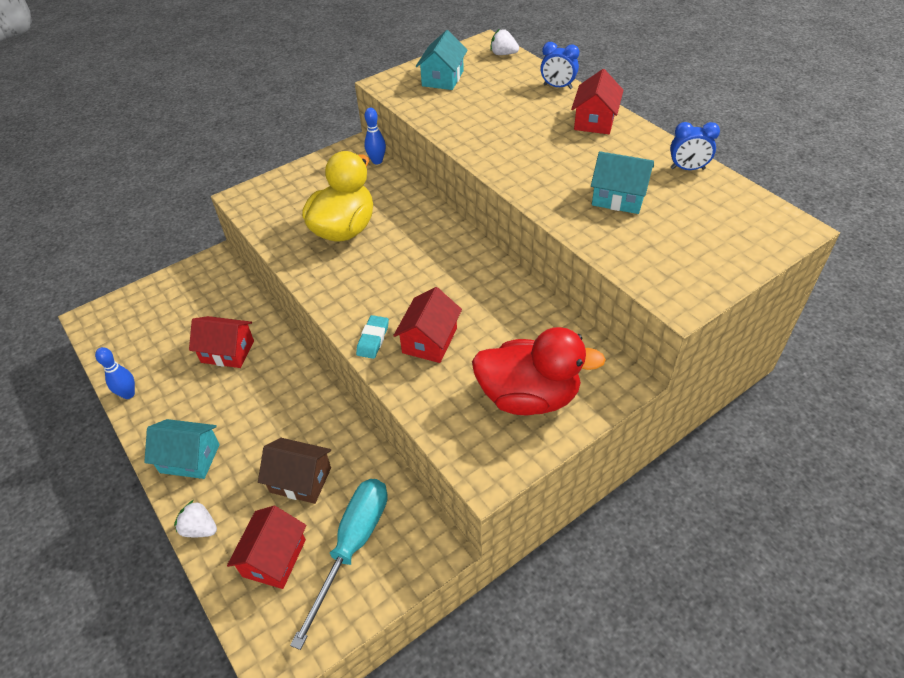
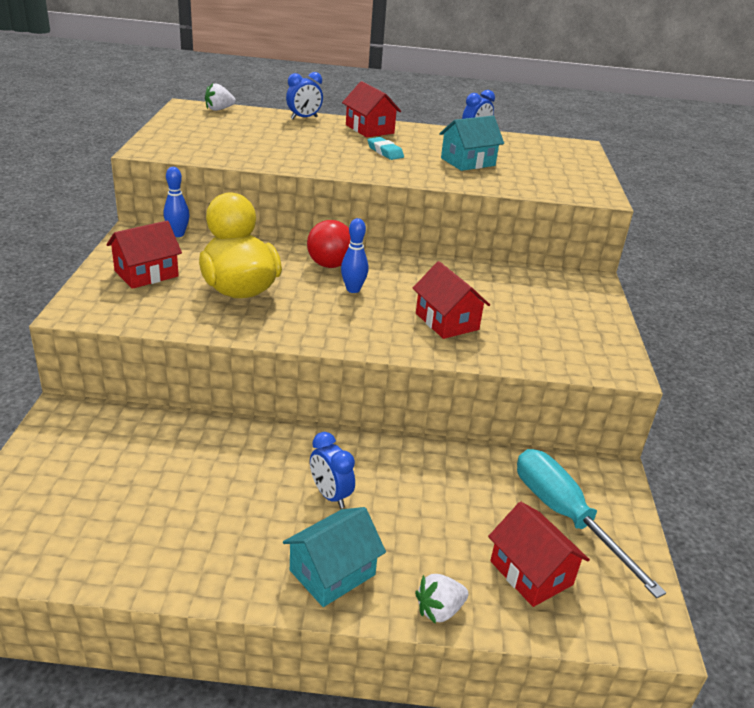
camera: 55 degrees left, 15 degrees down
(128, 394) = (162, 578): blue bowling pin -> blue bowling pin (353, 289)
(227, 351) = (217, 472): red house -> red house (146, 274)
(255, 412) = (330, 495): none -> blue clock
(300, 480) = (455, 509): brown house -> none
(373, 339) = (406, 343): turquoise eraser -> turquoise eraser (385, 152)
(431, 240) = (329, 265): none -> red ball
(442, 78) = (197, 134): turquoise house -> none
(528, 396) = (563, 316): red duck -> none

